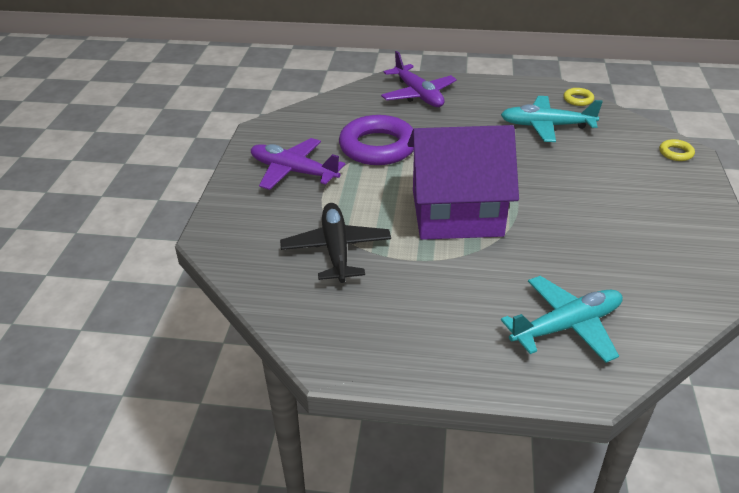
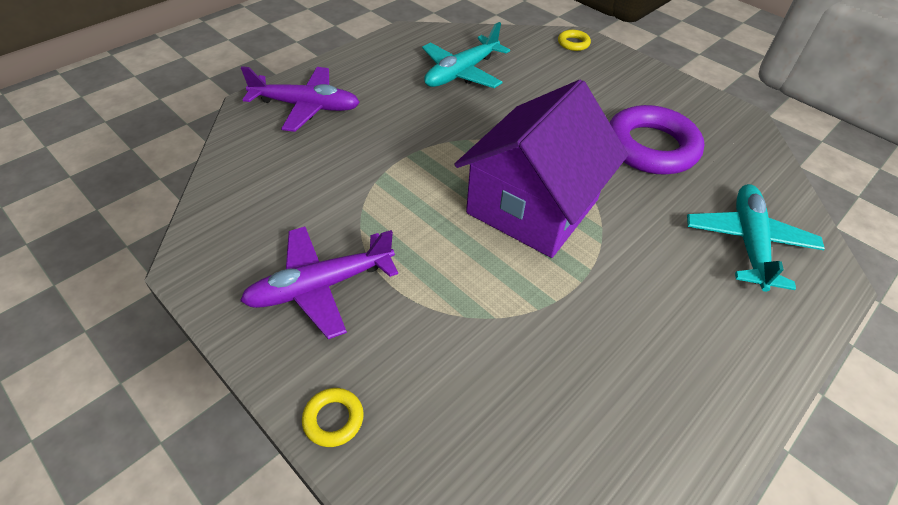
camera: 55 degrees left, 10 degrees up
(336, 249) = (508, 337): black plane -> none
(378, 147) = (360, 190): purple ring -> purple ring (651, 147)
(578, 99) = (444, 34): yellow ring -> yellow ring (333, 419)

